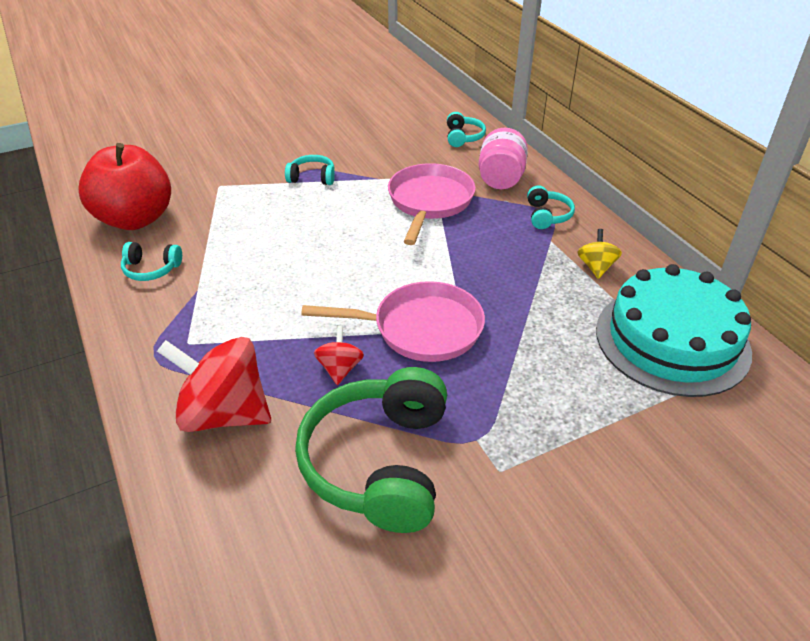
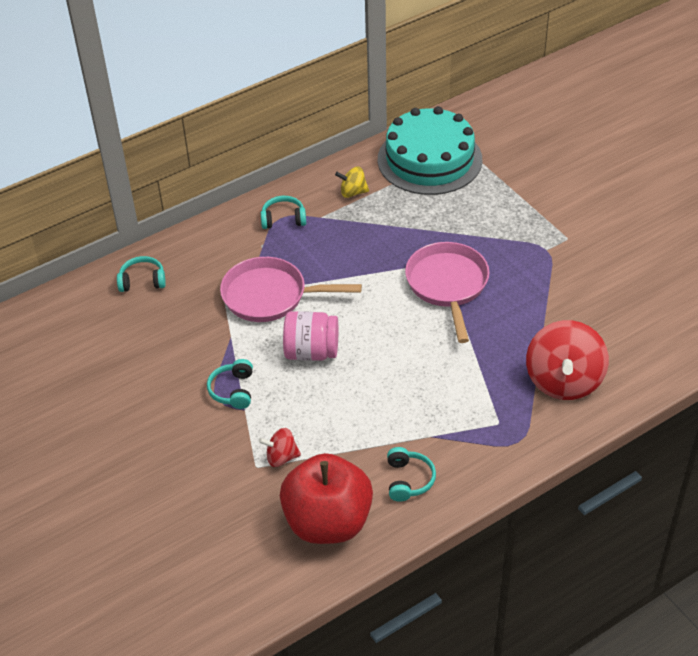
camera: 95 degrees left, 5 degrees up
(340, 369) = (502, 325): red spinning top -> red spinning top (281, 457)
(379, 463) = (580, 293): green headphones -> none
(500, 179) = (224, 250): pink jar -> pink jar (311, 352)

